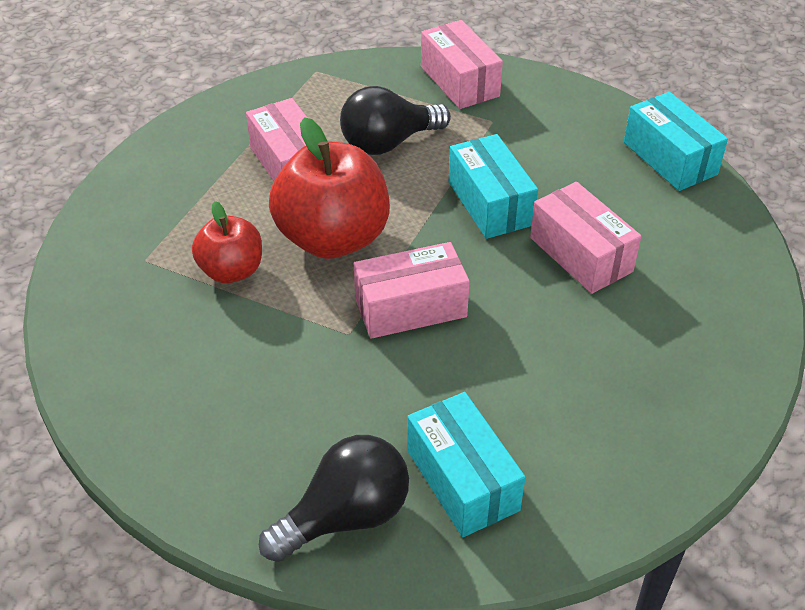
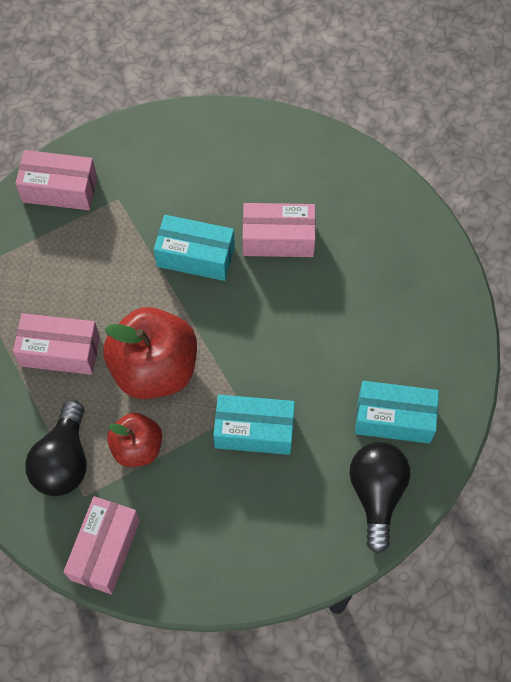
camera: 55 degrees left, 20 degrees up
(388, 143) = (88, 276): black light bulb -> black light bulb (63, 461)
(410, 307) = (250, 362): pink box -> pink box (105, 549)
(670, 158) = (237, 127): turquoise box -> turquoise box (254, 431)

